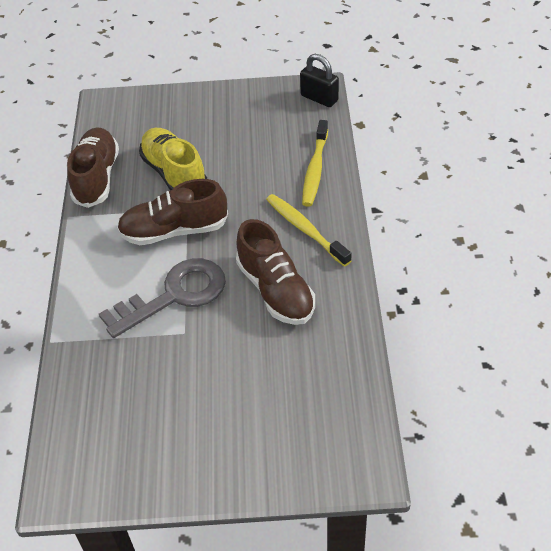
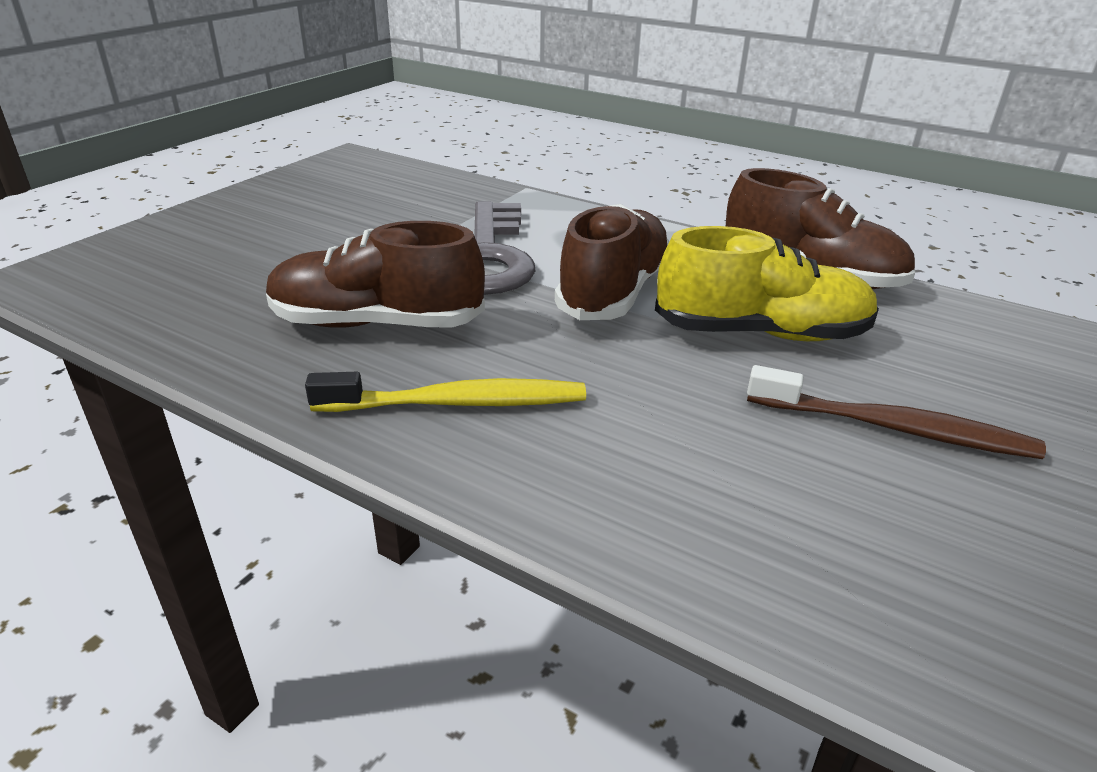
camera: 120 degrees right, 15 degrees down
(217, 125) = (893, 428): none -> brown toothbrush
(315, 169) = (615, 497): yellow toothbrush -> none
(319, 98) = (938, 666): black padlock -> none

